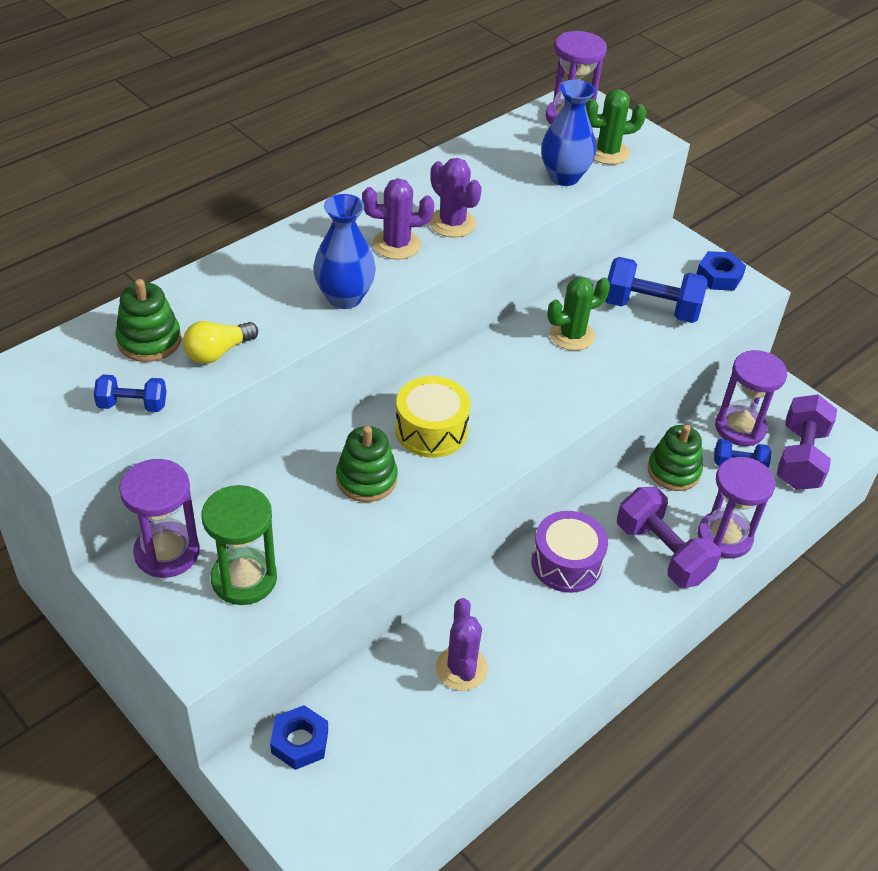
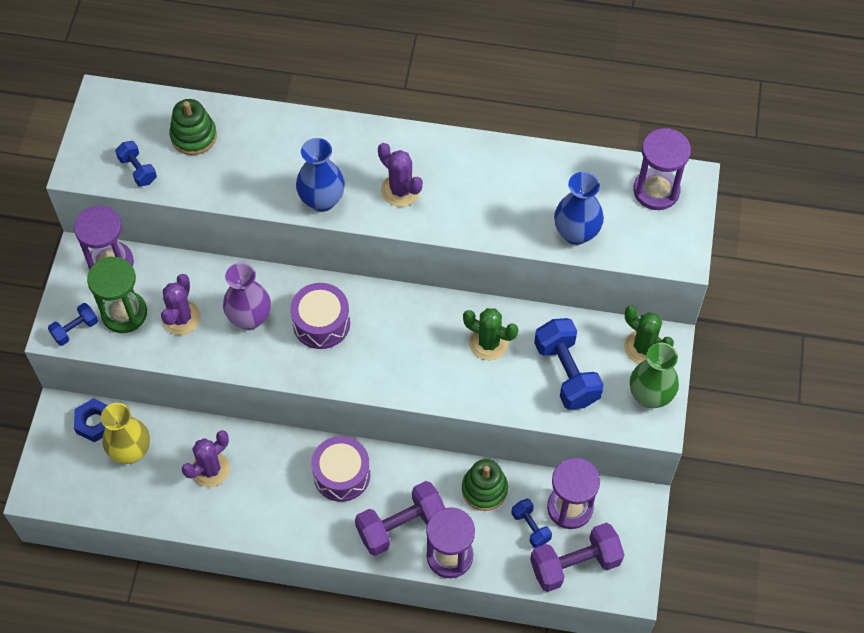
camera: 55 degrees right, 15 degrees up
(214, 636) = (75, 329): none -> blue dumbbell
(218, 352) = (215, 175): yellow light bulb -> none
(366, 479) = (250, 318): green stacking toy -> purple vase
(370, 729) = (131, 451): none -> yellow vase
(431, 430) = (321, 323): yellow drum -> purple drum
(452, 223) = (454, 204): purple cactus -> purple cactus (181, 318)
(607, 152) = (636, 240): green cactus -> green cactus (643, 347)
(662, 552) = (401, 526): purple dumbbell -> purple dumbbell turned 45 degrees clockwise
(719, 276) = (650, 396): blue nut -> green vase

